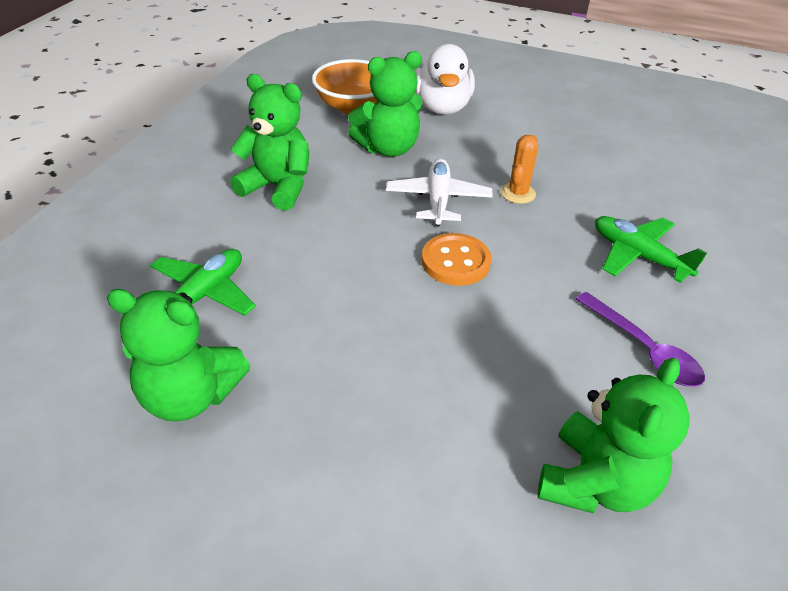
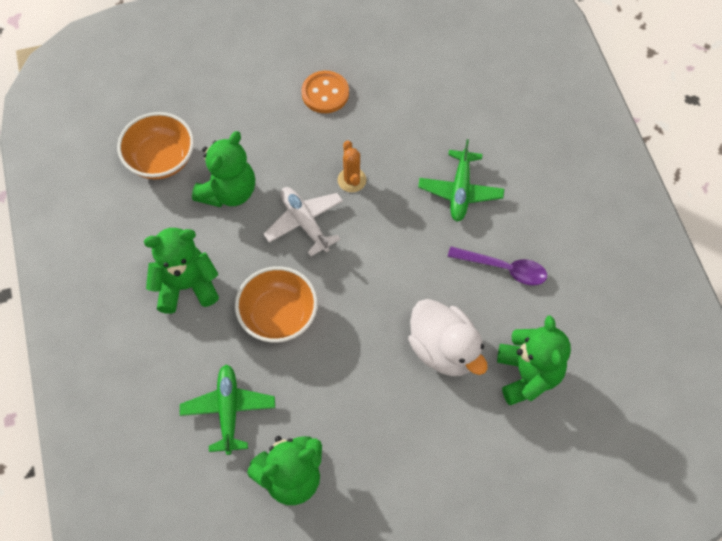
camera: 35 degrees left, 20 degrees up
(337, 251) = (278, 316): none -> orange bowl
(442, 107) = (230, 115): white duck -> white duck (444, 350)
(455, 261) = (357, 273): orange button -> orange button (325, 93)
(638, 256) = (460, 191): green plane -> green plane turned 90 degrees counterclockwise

